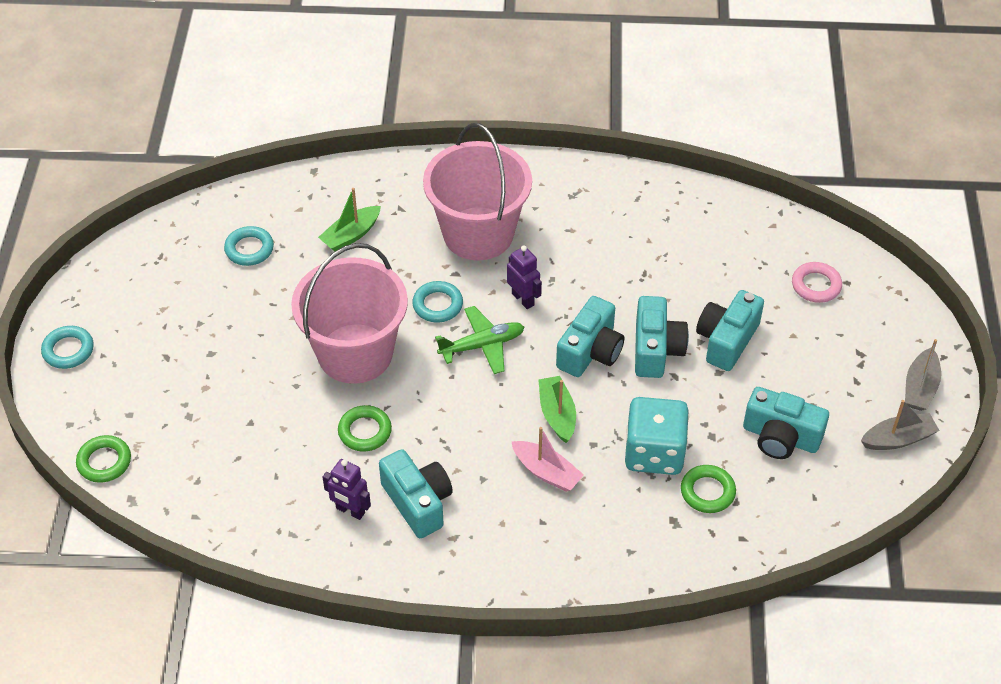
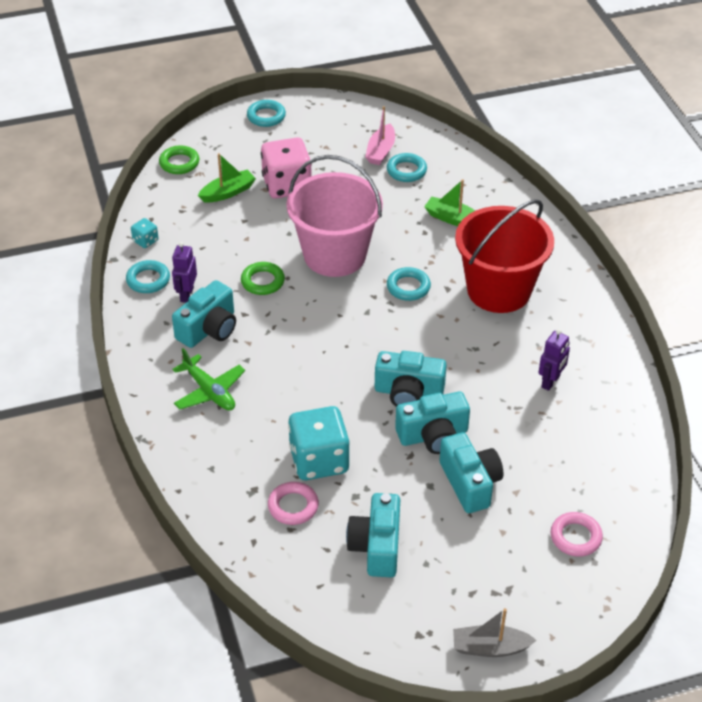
camera: 70 degrees right, 5 degrees down
(211, 365) = (287, 185): none -> pink dice
(233, 531) = (145, 241): none -> turquoise dice
(305, 544) = (148, 280): none -> turquoise ring
(478, 234) = (498, 290): pink bucket -> red bucket
(482, 345) = (380, 324): green plane -> green plane (209, 391)
(523, 299) = (442, 336): purple robot -> purple robot (551, 382)
(546, 472) = (269, 396): pink boat -> pink boat (381, 151)
(557, 414) = (331, 388): green boat -> green boat (228, 192)
(707, 492) = (293, 506): green ring -> pink ring
(726, 340) = (470, 483): turquoise camera -> turquoise camera turned 60 degrees clockwise
(898, 439) = (416, 640): grey boat -> none

